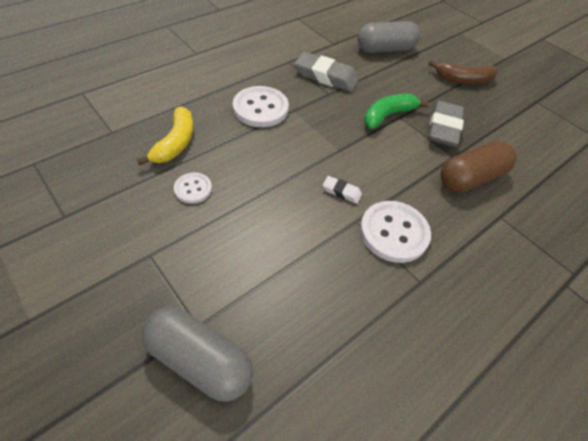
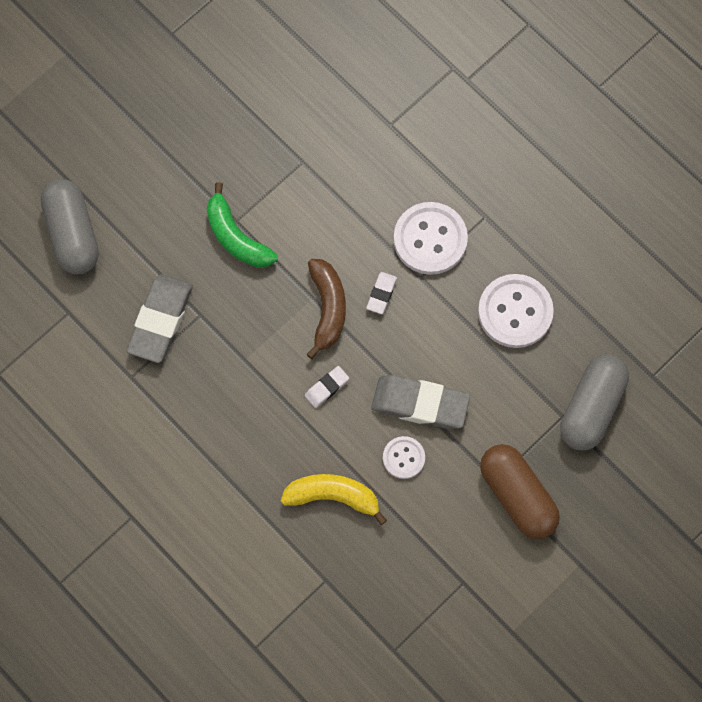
camera: 90 degrees left, 20 degrees up
(260, 108) = (249, 403): white button -> white button (515, 312)
(264, 149) = (327, 388): none -> white eraser
(443, 128) = (250, 167): grey eraser -> grey eraser (420, 404)
(463, 80) = (136, 126): brown banana -> brown banana (327, 308)
(470, 178) = (336, 147): brown capsule -> brown capsule (517, 495)

